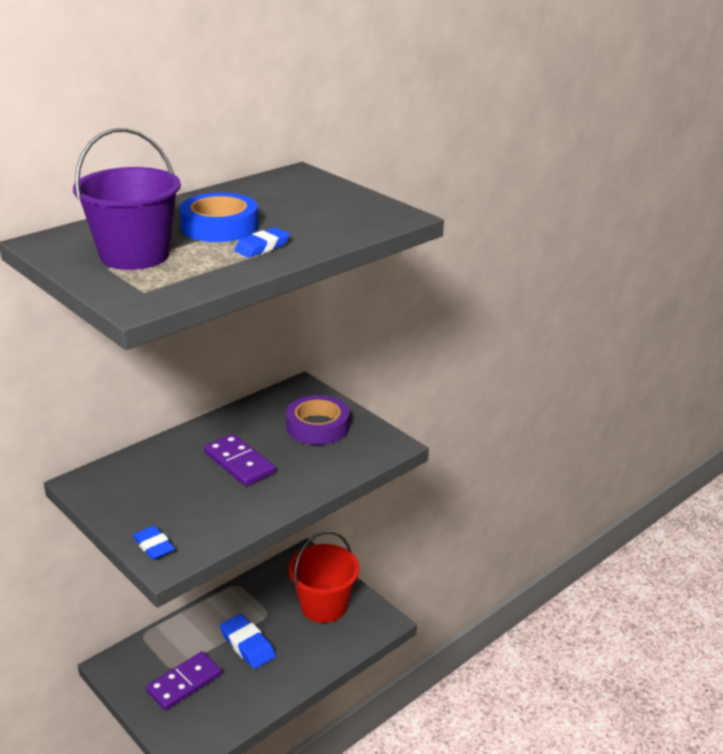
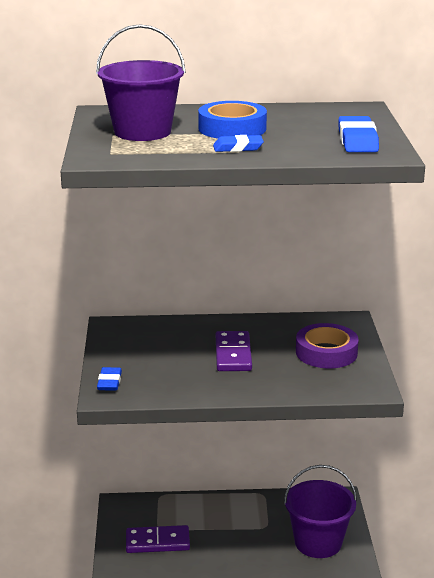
camera: 40 degrees right, 5 degrees down
(247, 645) = (228, 540): blue eraser -> blue eraser (357, 140)
(324, 605) = (318, 542): red bucket -> purple bucket

